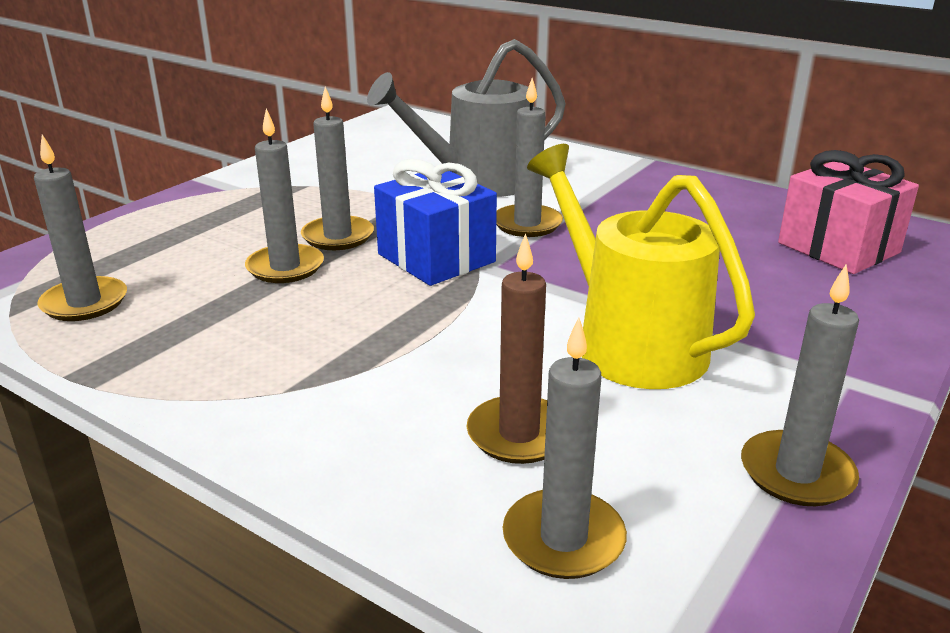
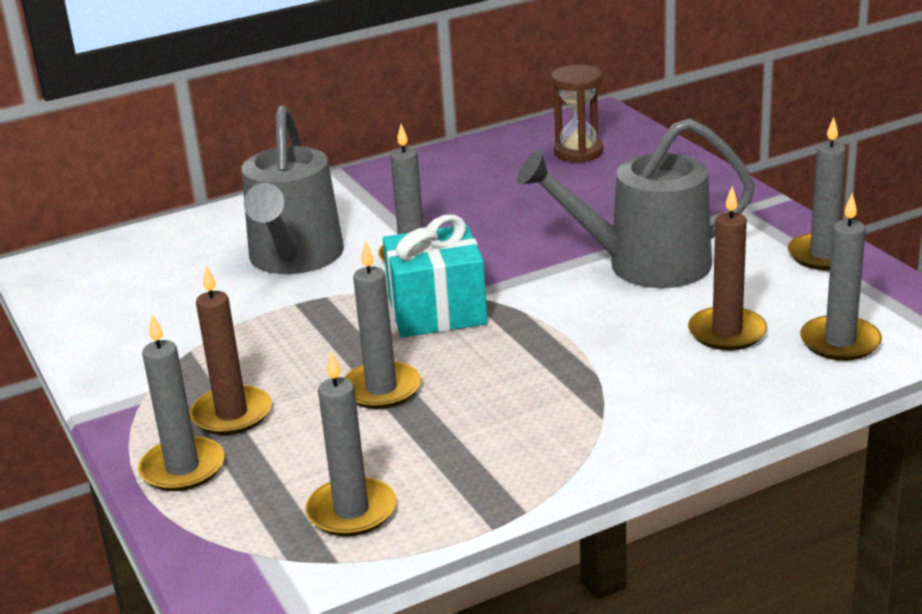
camera: 60 degrees left, 0 degrees up
(220, 222) = (231, 414): none -> brown candle
(338, 236) = (341, 352): grey candle -> grey candle (182, 468)
(436, 258) = (437, 311): blue gift -> turquoise gift
(629, 343) = (644, 265): yellow watering can -> grey watering can
(838, 248) = (578, 152): pink gift -> brown hourglass

